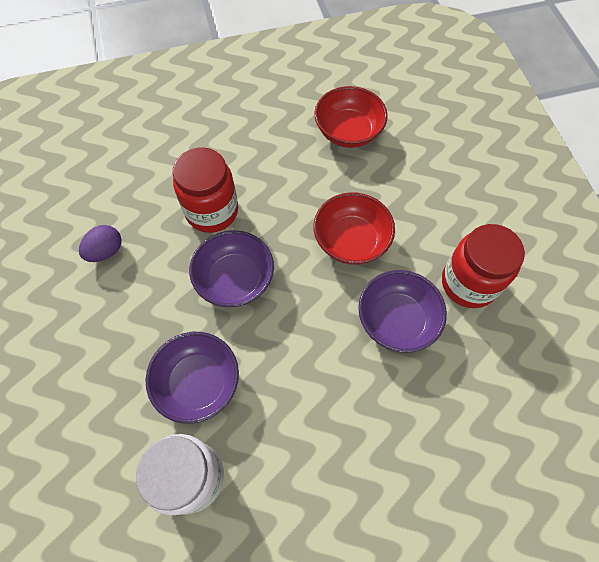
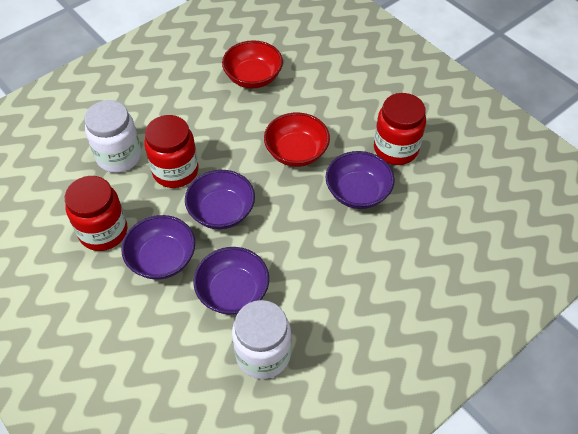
camera: 25 degrees left, 10 degrees down
(106, 251) = (103, 231): purple egg -> red jar
(146, 309) = (162, 259): none -> purple bowl
(165, 171) = (119, 156): none -> white jar

